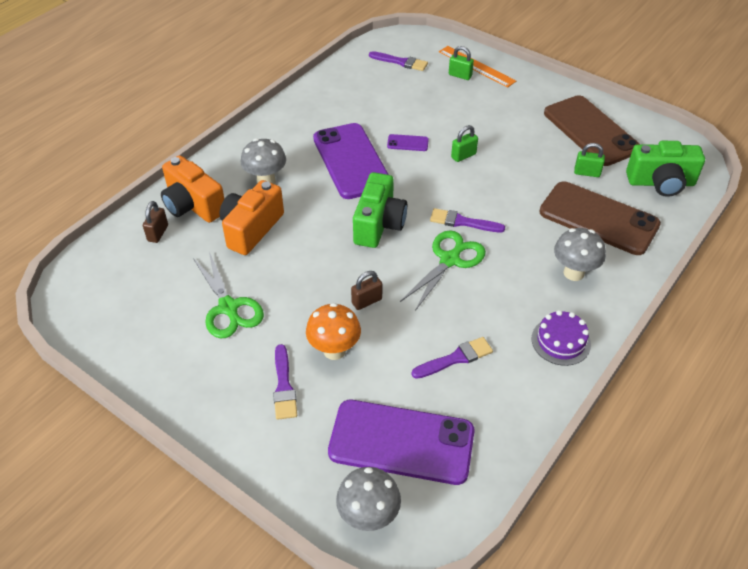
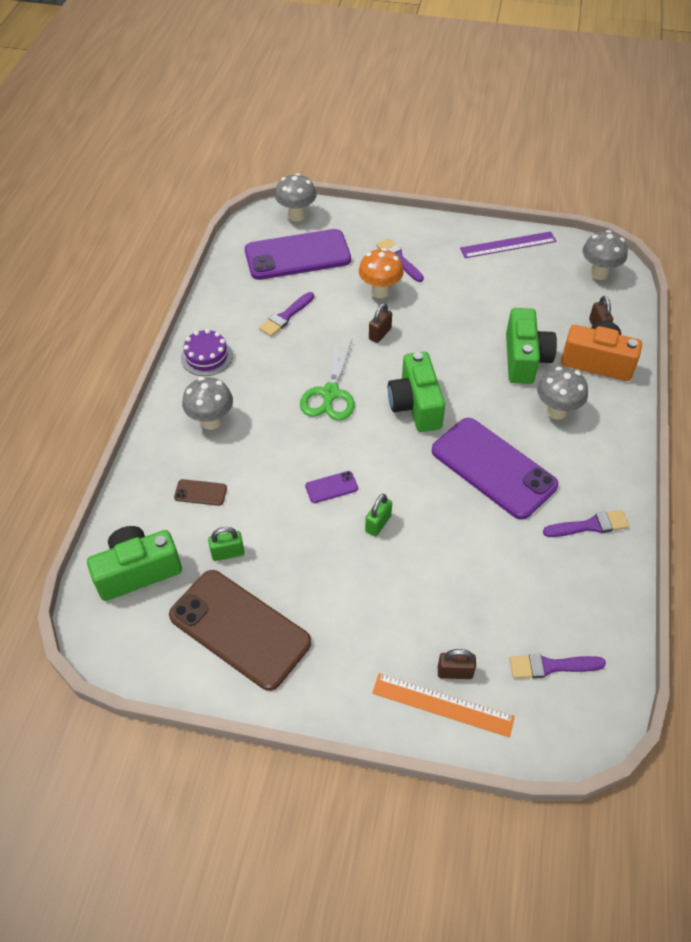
camera: 155 degrees right, 5 degrees up
(94, 285) = (598, 273): none -> grey mushroom
(147, 356) = (508, 245): none -> purple ruler
(228, 307) = (483, 293): green scissors -> none
(251, 229) = (524, 359): orange camera -> green camera
(407, 143) = (450, 517): purple phone -> purple phone (331, 487)
(460, 75) = (455, 672): green padlock -> brown padlock
(462, 222) = (337, 437): purple brush -> purple brush (589, 526)
(598, 218) = (200, 493): brown phone -> brown phone, size x0.40

